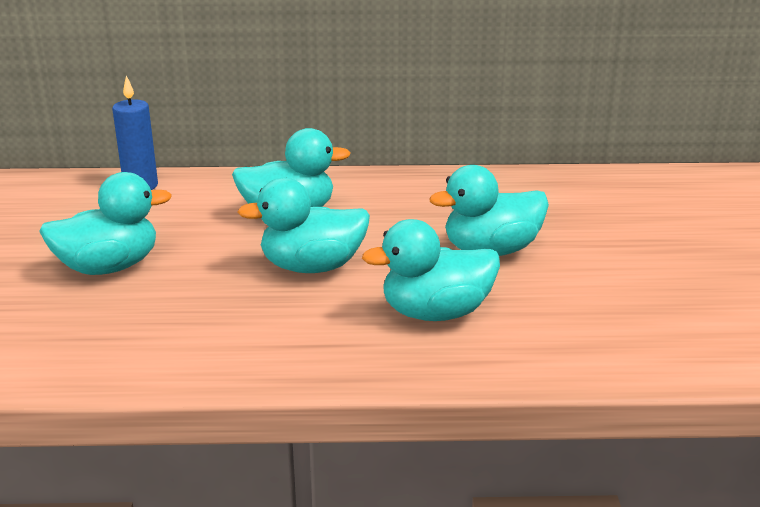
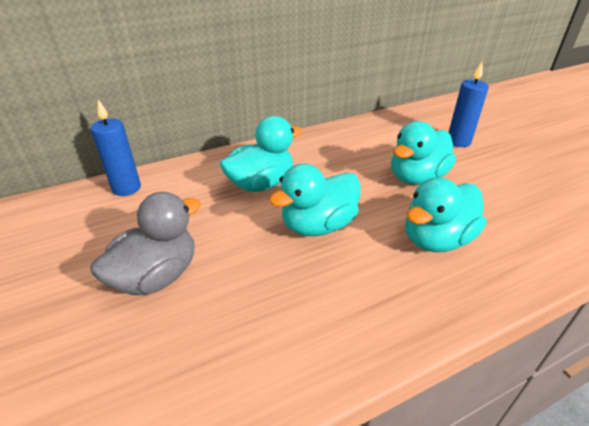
camera: 25 degrees left, 10 degrees up
(109, 267) = (157, 276): turquoise duck -> grey duck
(607, 225) = (458, 141): none -> blue candle

